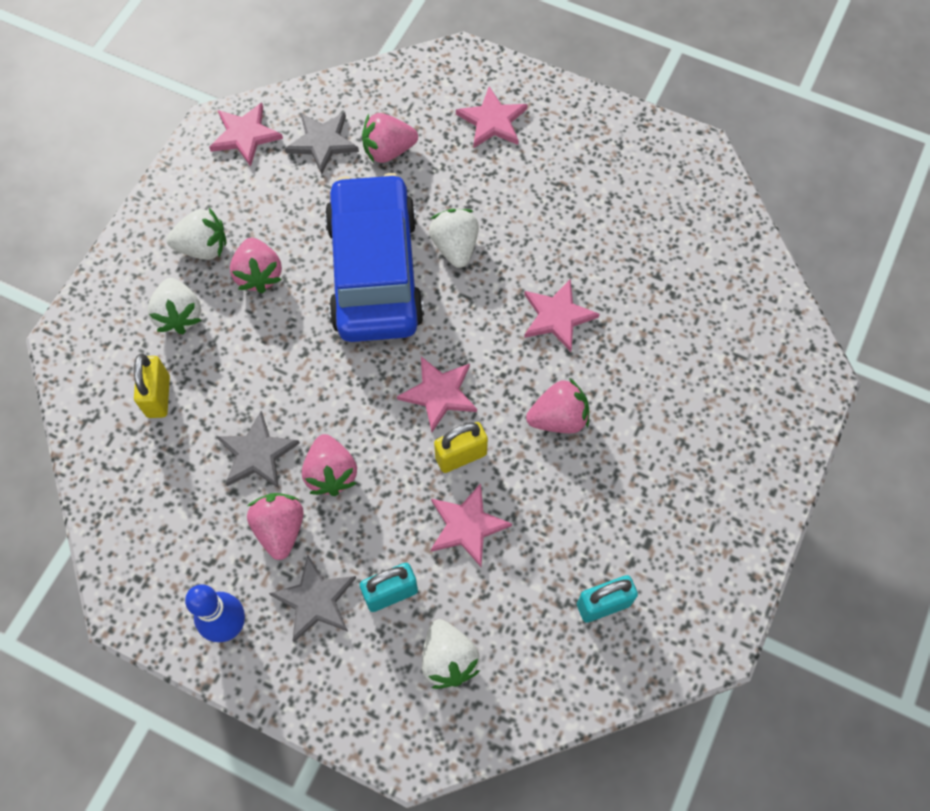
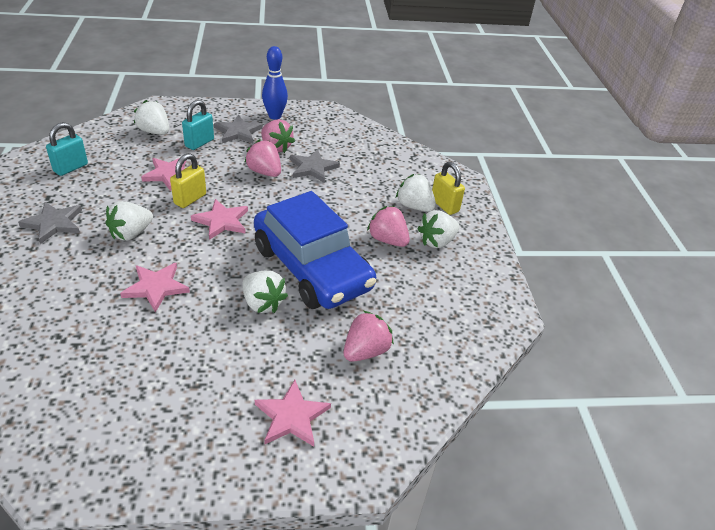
camera: 145 degrees right, 25 degrees down
(158, 396) = (388, 173): yellow padlock -> yellow padlock (444, 205)
(245, 135) = (483, 317): pink star -> none
(322, 142) = (422, 336): grey star -> grey star (54, 223)
(558, 418) = (131, 233): pink strawberry -> white strawberry

